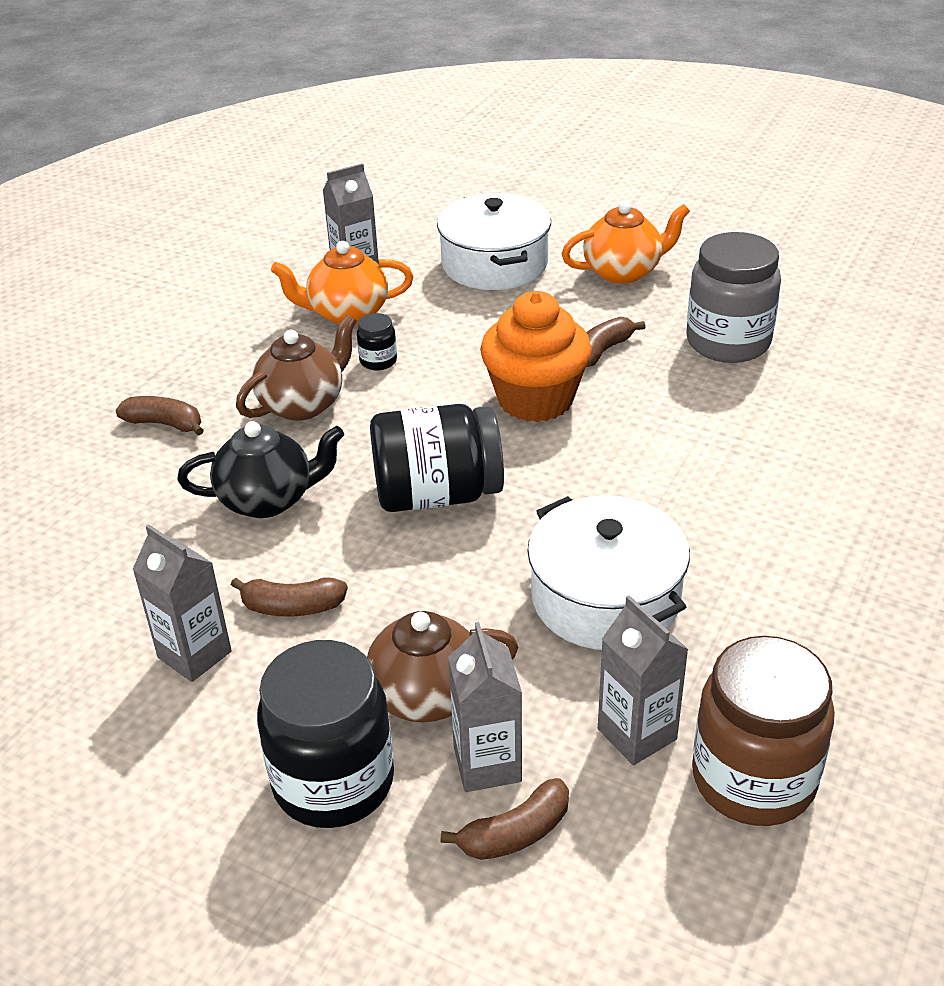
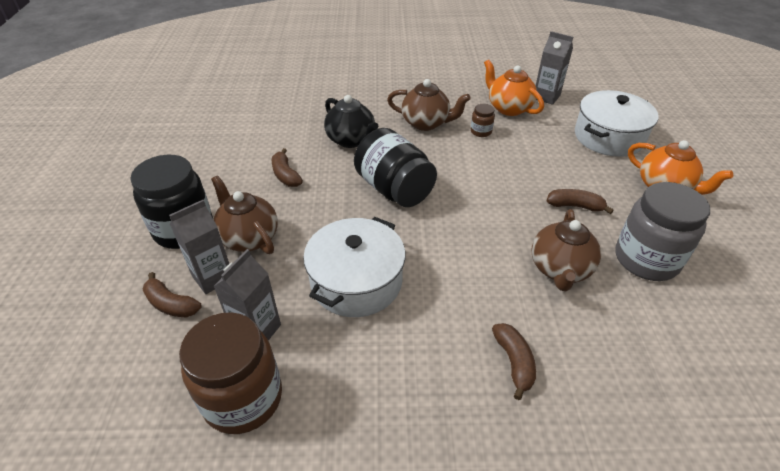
camera: 60 degrees right, 5 degrees up
(165, 424) = (379, 94): brown banana -> brown banana (514, 362)
(194, 654) = (242, 160): grey carton -> none
(378, 361) = (481, 132): black jar -> brown jar
(535, 399) = (502, 195): orange cupcake -> none
(702, 411) = (560, 269): none -> brown teapot

